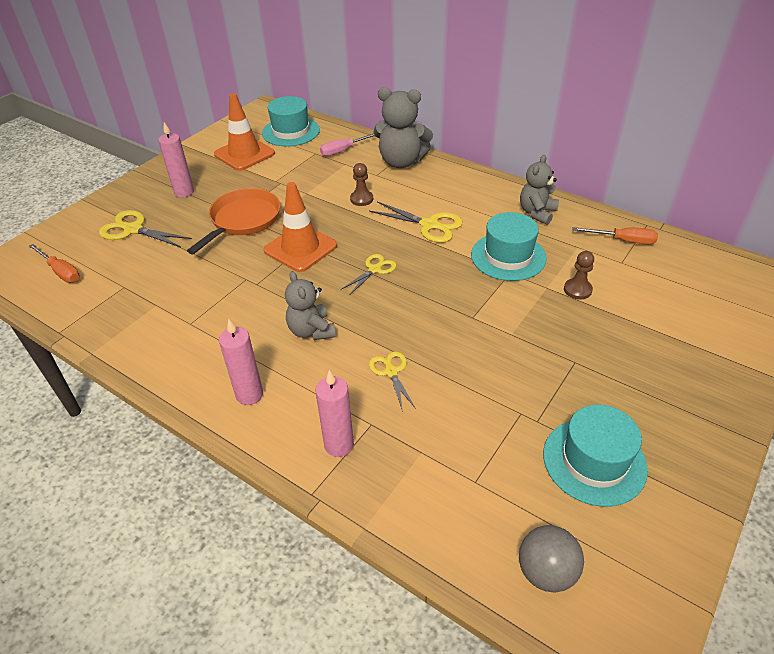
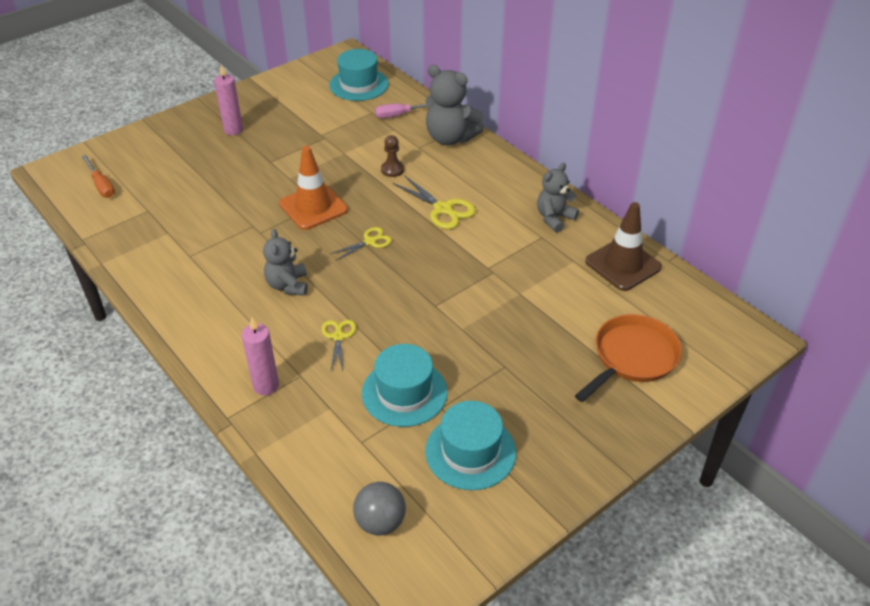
camera: 15 degrees right, 0 degrees up
(133, 229) = (175, 158): yellow scissors -> none
(243, 220) = (274, 169): orange pan -> orange pan (632, 357)
(244, 154) = (304, 101): orange traffic cone -> none
(249, 394) = (213, 328): pink candle -> none
(508, 256) = (500, 256): turquoise hat -> turquoise hat (404, 392)
(577, 290) = (547, 302): brown pawn -> none
(623, 241) = (623, 264): orange screwdriver -> brown traffic cone

